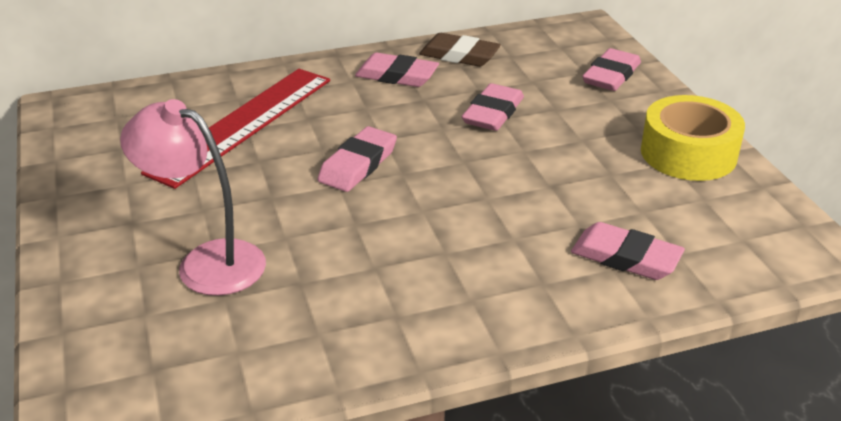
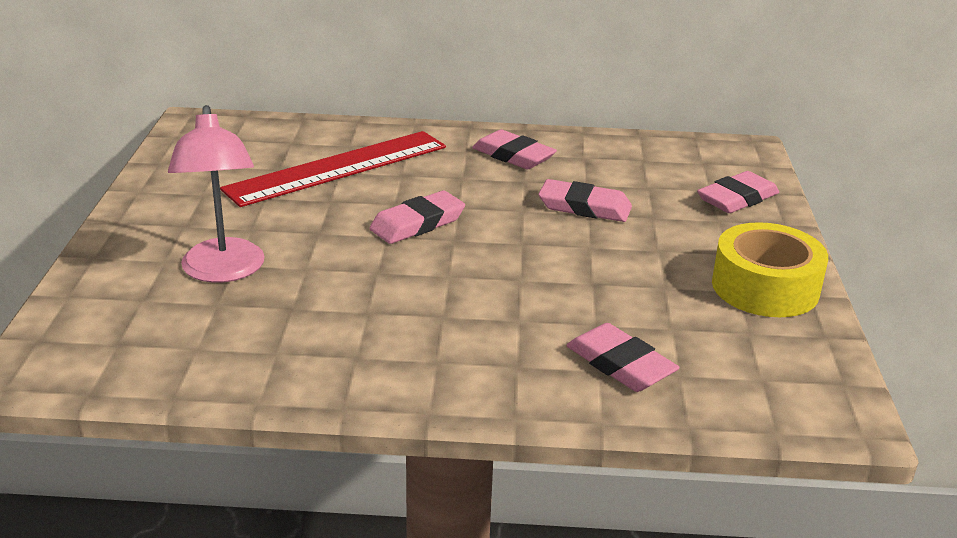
camera: 20 degrees right, 5 degrees down
(206, 262) = (223, 271): pink lamp -> pink lamp turned 150 degrees counterclockwise
(459, 55) = (590, 150): brown eraser -> none
(493, 113) = (584, 207): pink eraser -> pink eraser turned 60 degrees clockwise

